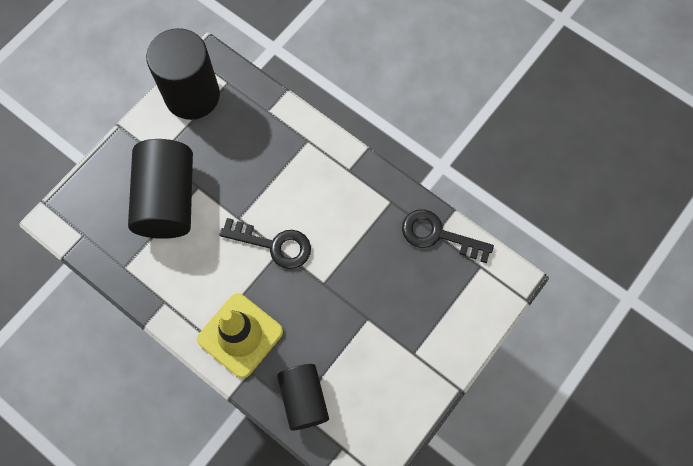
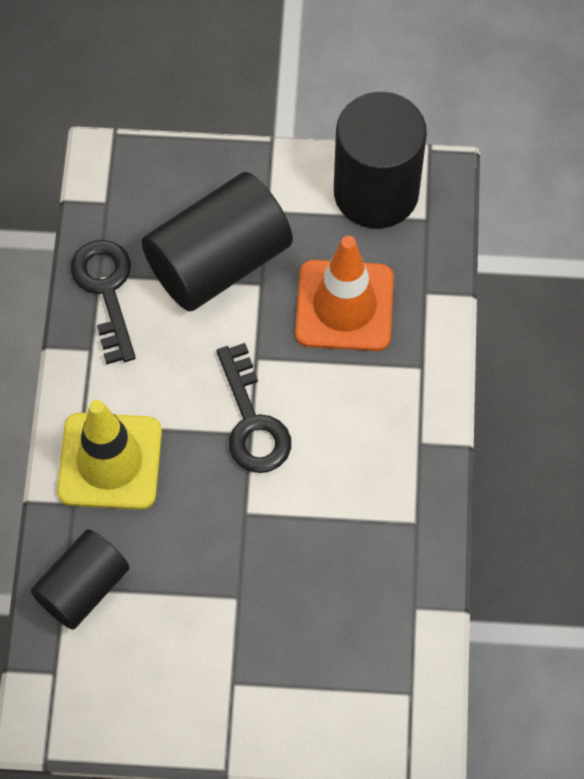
camera: 55 degrees right, 5 degrees down
(244, 154) = (344, 306): none -> orange traffic cone
(438, 235) = (414, 611): black key -> black key (106, 290)

